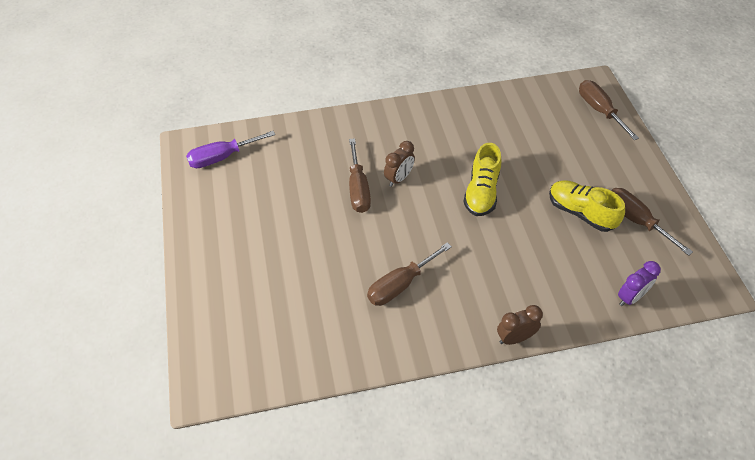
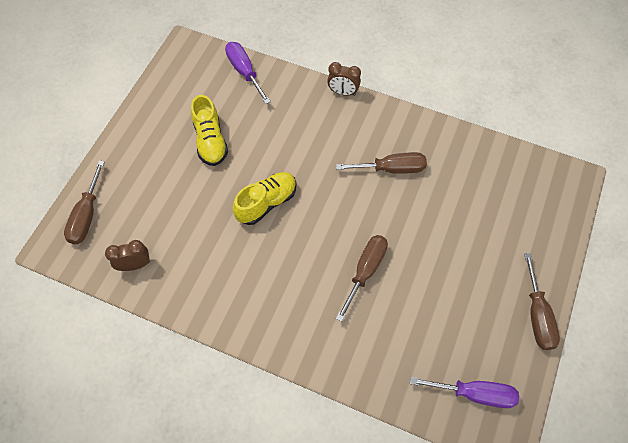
camera: 145 degrees left, 10 degrees up
(399, 178) = (323, 259): brown clock -> brown clock (135, 265)
(630, 297) = (244, 72): purple clock -> purple screwdriver
(635, 220) = (179, 112): brown screwdriver -> brown screwdriver (537, 315)

